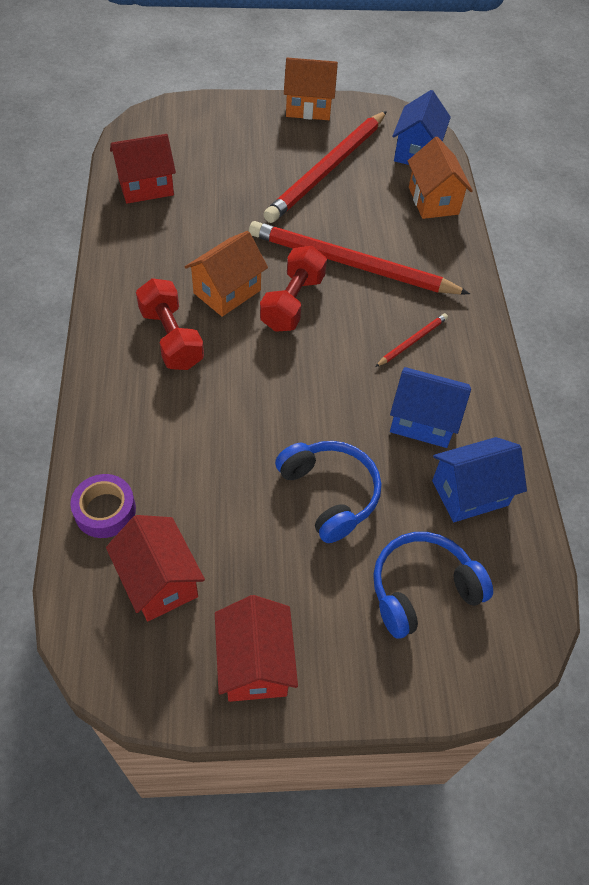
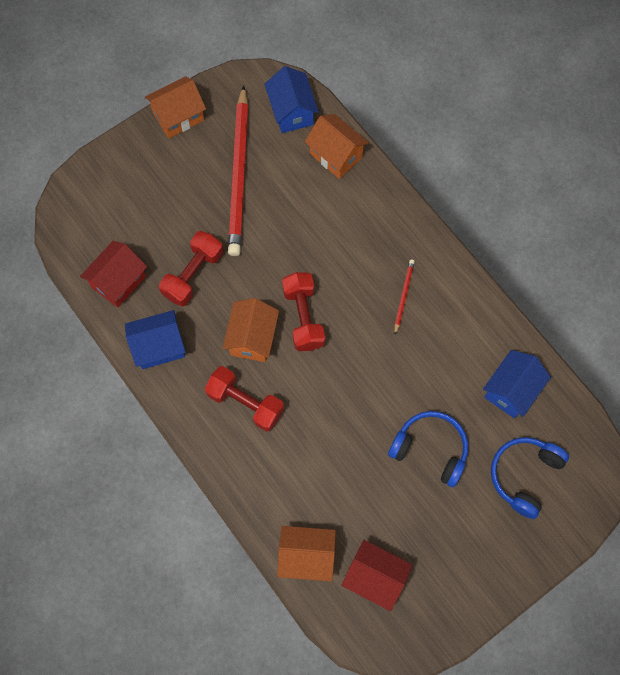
camera: 30 degrees left, 15 degrees up
(105, 510) = (306, 556): purple tape -> orange house
(217, 216) = (193, 274): none -> red dumbbell
(255, 663) = (465, 586): red house -> none
(351, 264) = (319, 256): red pencil -> none
(423, 421) = (451, 356): blue house -> blue house (159, 346)

